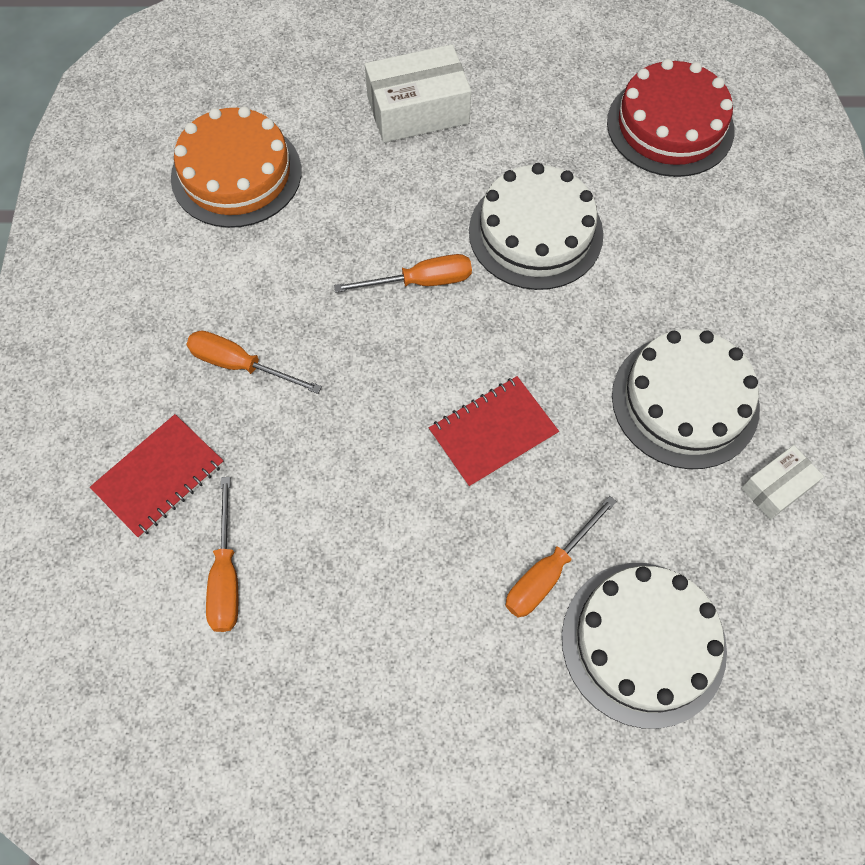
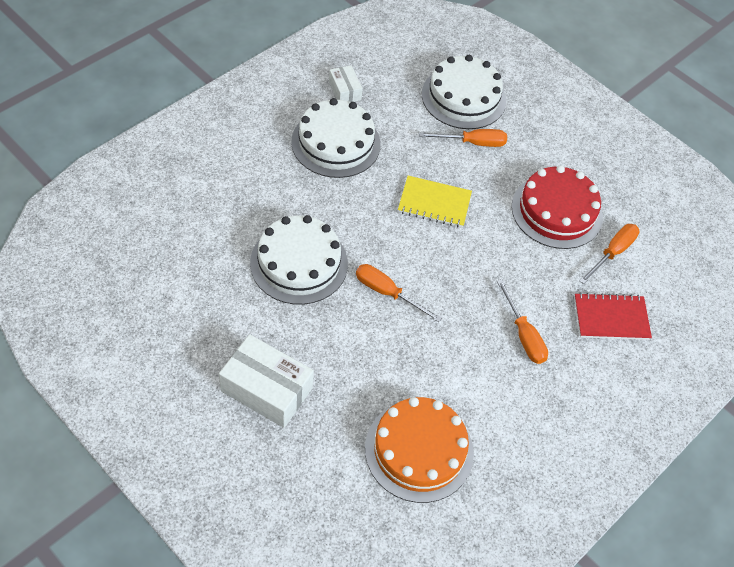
camera: 140 degrees left, 10 degrees down
(493, 432) = (434, 203): red notebook -> yellow notebook
(670, 126) = (151, 249): red cake -> red cake (556, 211)
(776, 487) = (345, 91): white box -> white box turned 60 degrees clockwise

